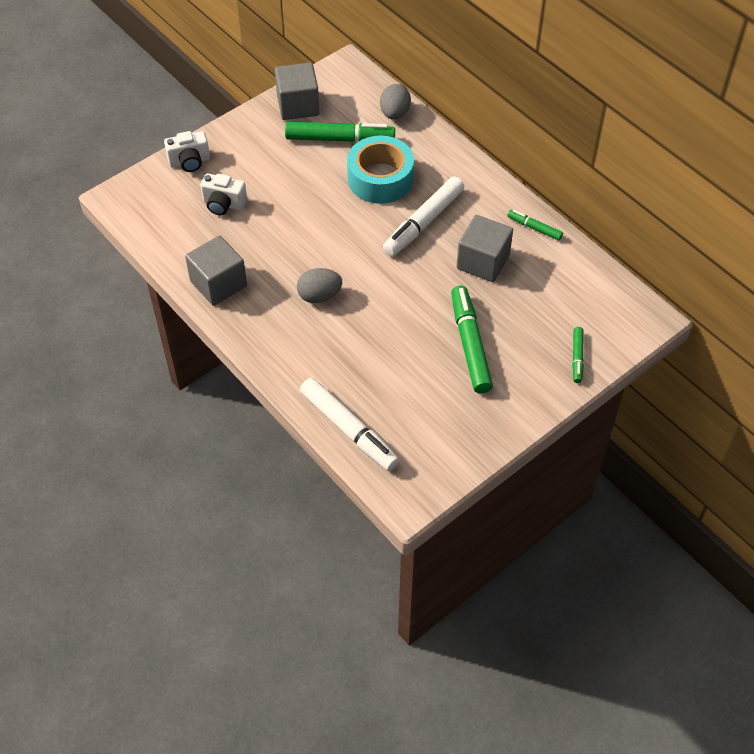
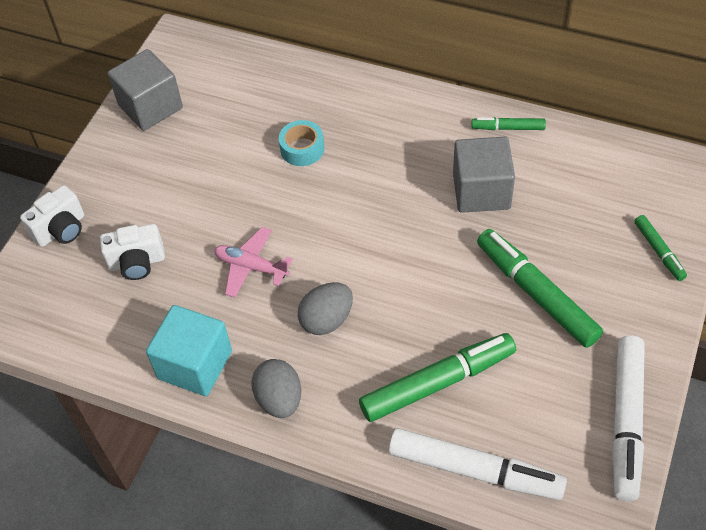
camera: 25 degrees left, 0 degrees up
(218, 284) = (195, 365): grey cube -> turquoise cube
(294, 240) = (251, 267): none -> pink plane
(340, 139) = (225, 124): green marker -> green marker (438, 383)
(380, 178) = (302, 149): turquoise tape -> turquoise tape, size x0.53
(395, 113) = (268, 69): grey egg -> grey egg (279, 399)
(423, 222) = (385, 177): white marker -> white marker (626, 421)

